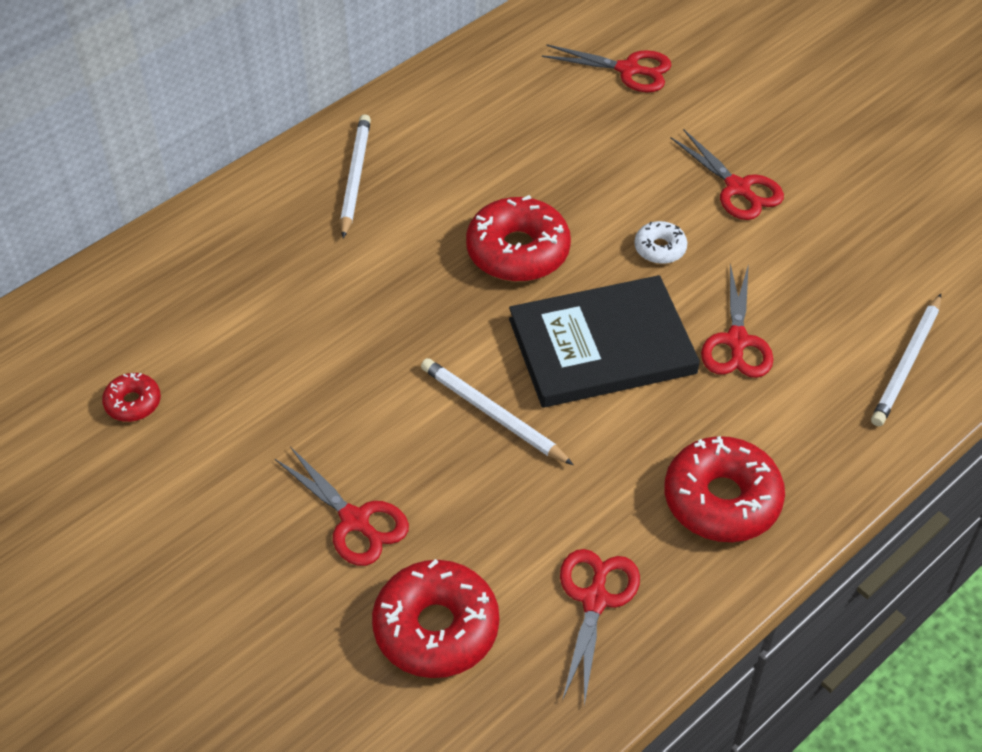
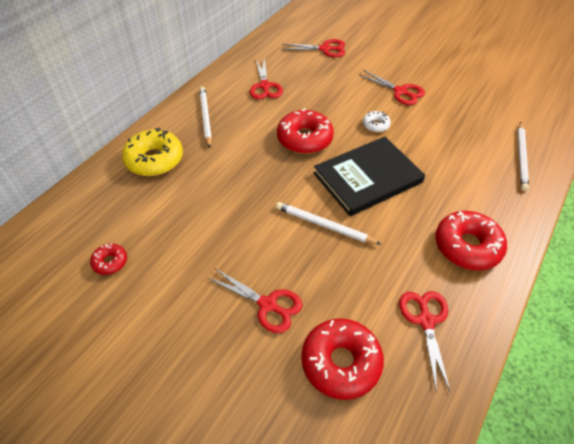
camera: 15 degrees left, 0 degrees up
(245, 242) = (154, 159): none -> yellow donut
(737, 341) = (434, 162): red scissors -> red scissors (265, 86)

